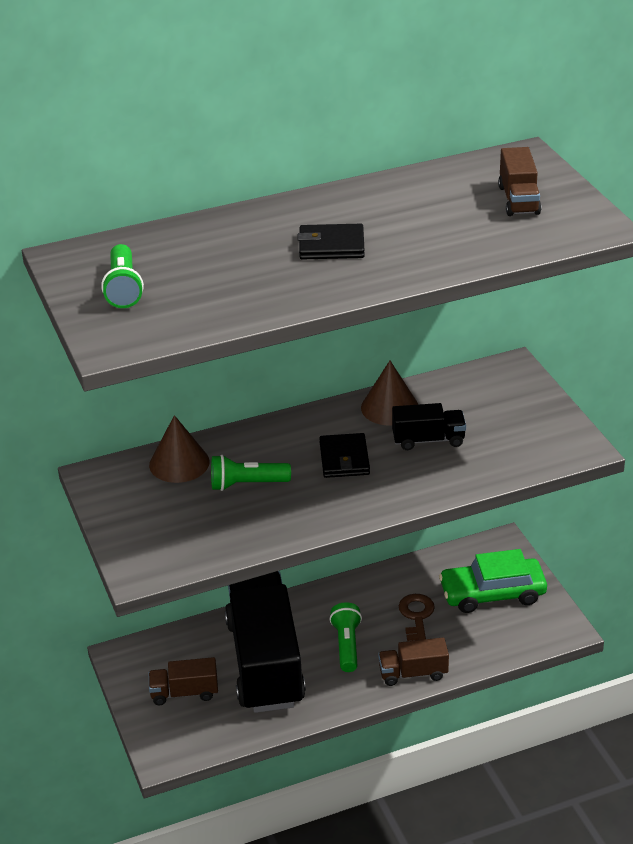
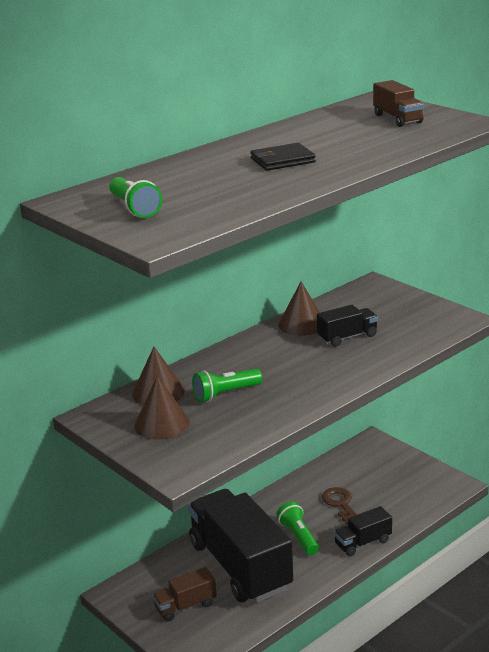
camera: 20 degrees left, 10 degrees down
(159, 506) = (162, 424): none -> brown cone
(344, 459) = (291, 361): black wallet -> none
(413, 673) = (363, 543): brown truck -> black truck
(492, 593) = (387, 474): green car -> none

